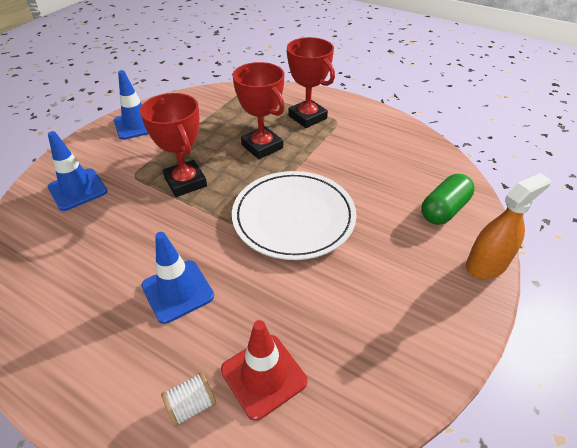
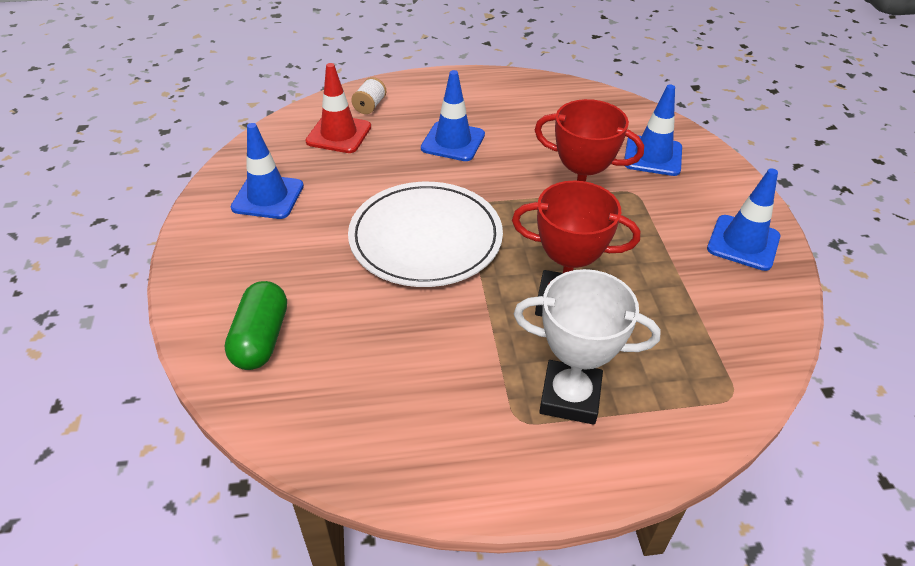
camera: 140 degrees right, 0 degrees up
(307, 117) = (570, 397): red trophy -> white trophy
(386, 327) = (268, 197): none -> blue traffic cone
(486, 265) = (189, 293): orange spray bottle -> none

